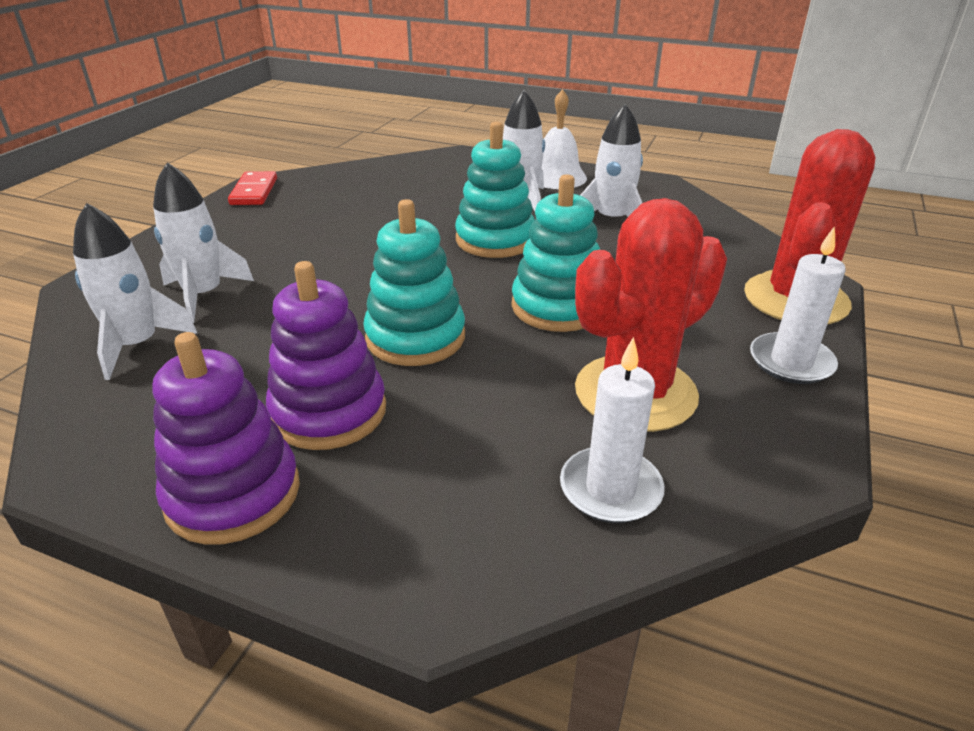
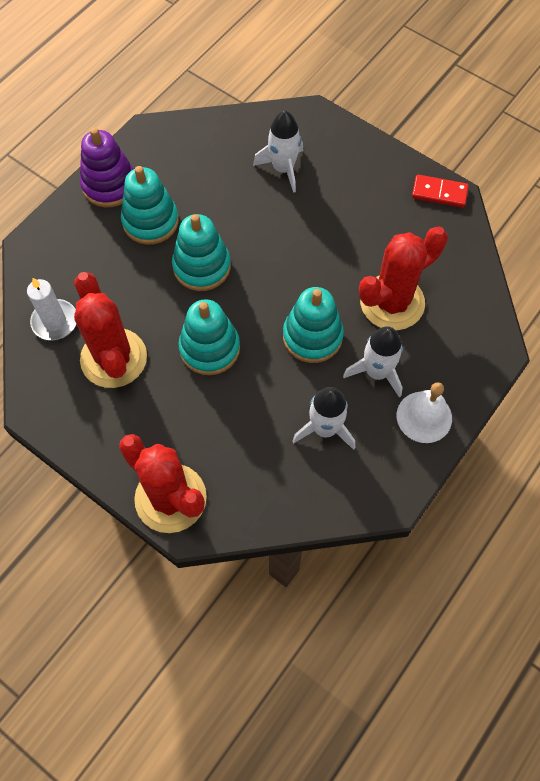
camera: 105 degrees right, 30 degrees up
(137, 345) = (238, 143): white rocket -> none
(329, 412) = (150, 221): purple stacking toy -> turquoise stacking toy
(424, 202) = (392, 302): none -> red cactus
(791, 362) = (109, 452): white candle -> none

